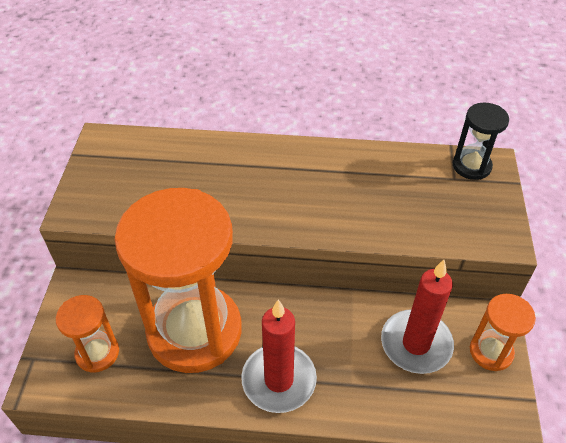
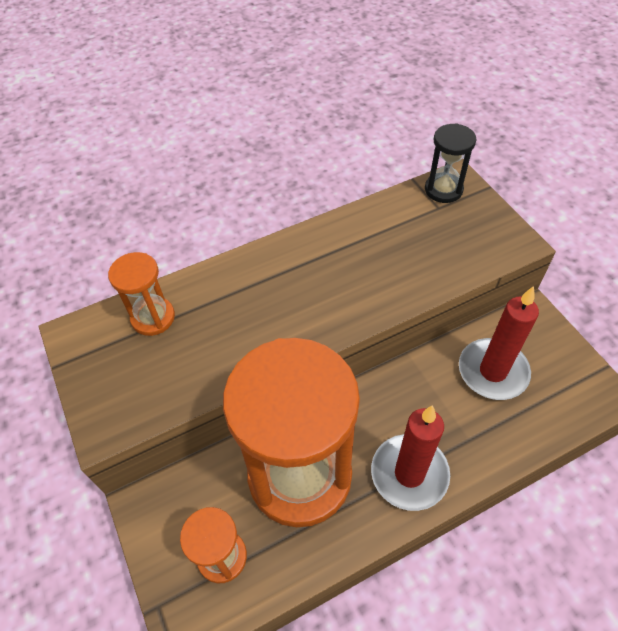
camera: 30 degrees left, 5 degrees up
(491, 351) = (551, 344): orange hourglass -> orange hourglass (153, 317)

